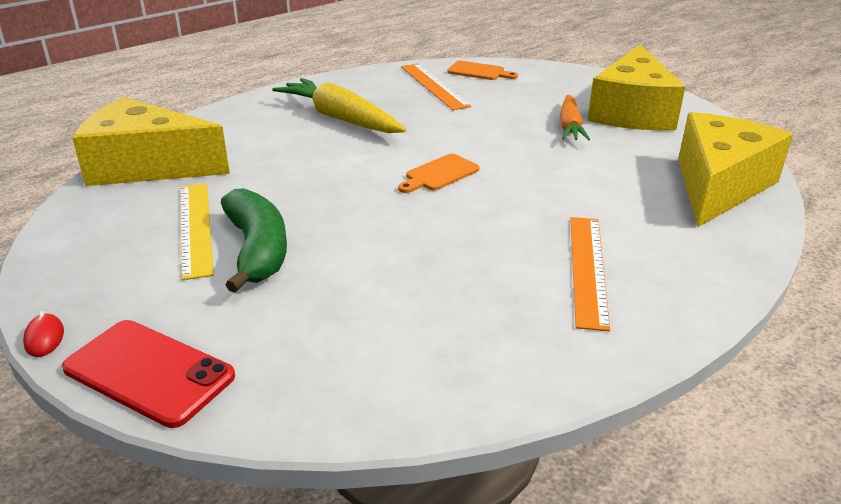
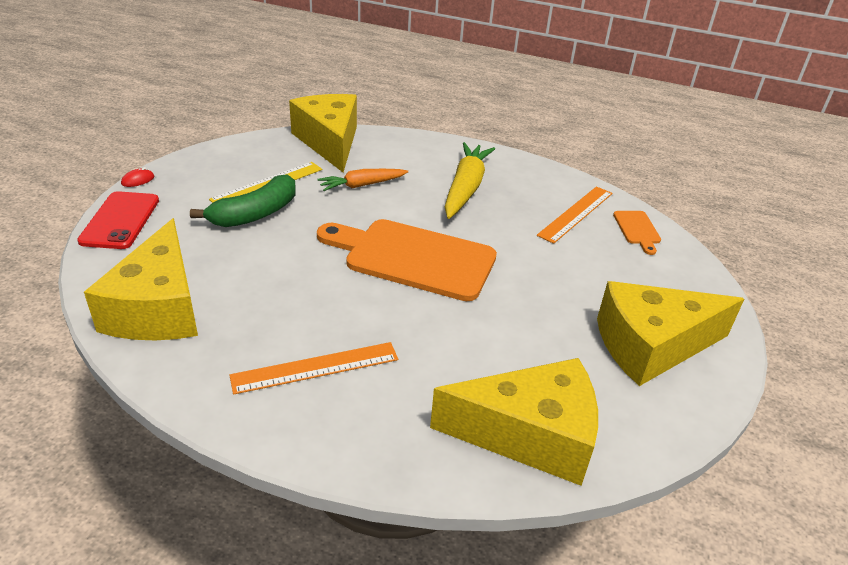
camera: 60 degrees right, 5 degrees up
(408, 364) = (158, 308): none -> yellow cheese
(439, 174) = (413, 258): orange cutting board -> orange cutting board, size x2.31
(570, 126) = (572, 309): orange carrot -> orange carrot (362, 185)

